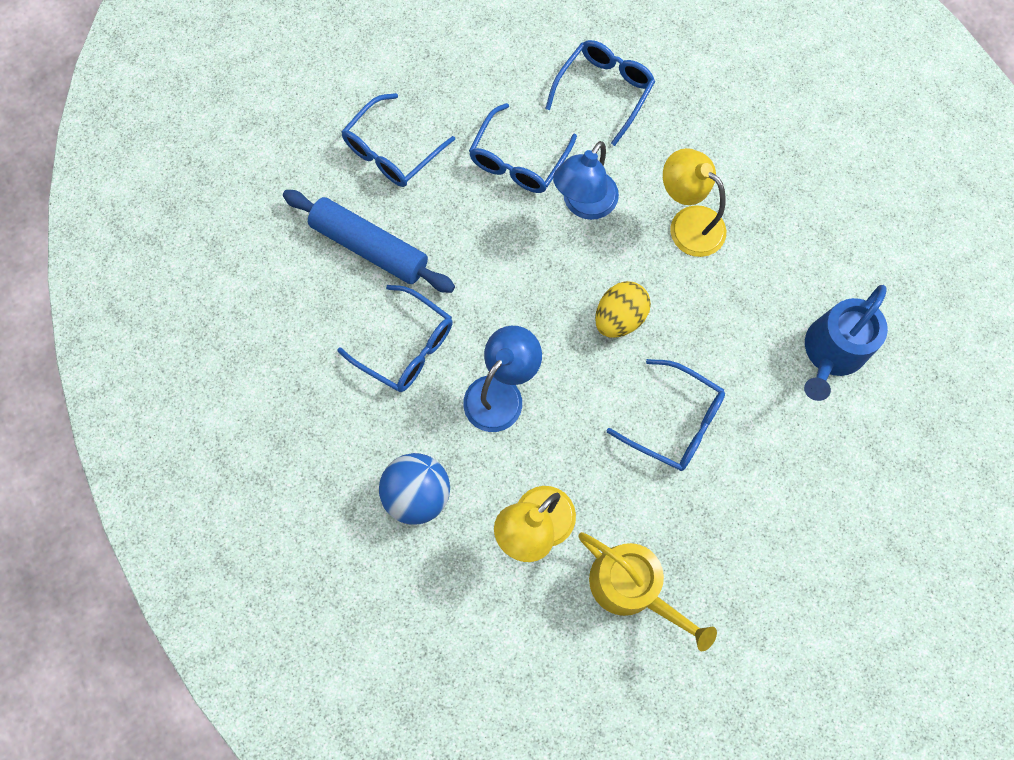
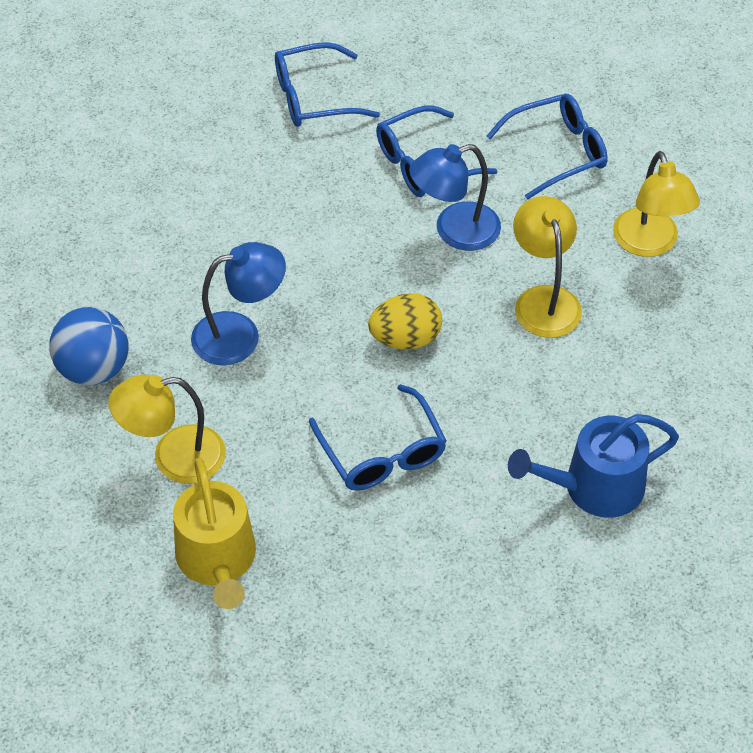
camera: 35 degrees right, 20 degrees down
(370, 247) = (226, 159): blue rolling pin -> none
(406, 347) = (188, 252): blue glasses -> none
(723, 131) = (649, 244): none -> yellow lamp

